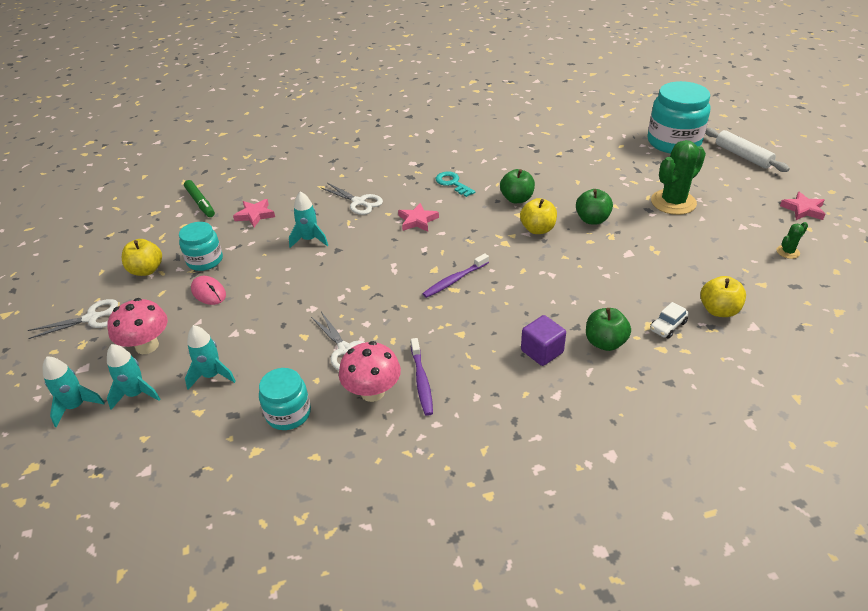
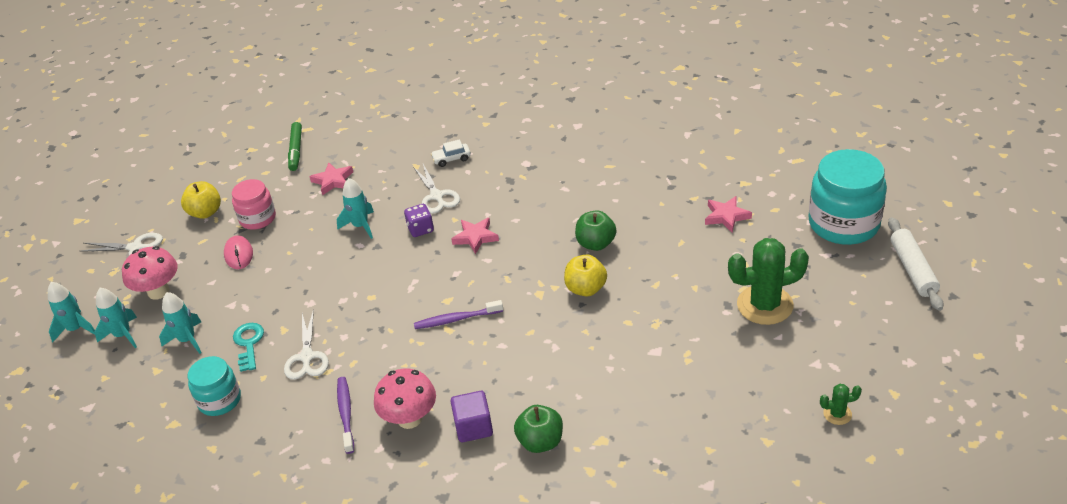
camera: 30 degrees right, 0 degrees up
(205, 260) = (258, 218): turquoise jar -> pink jar
(365, 227) = (420, 229): none -> purple dice
(372, 392) = (298, 407): pink mushroom -> pink mushroom (409, 418)
(422, 381) = (346, 414): purple toothbrush -> purple toothbrush turned 150 degrees clockwise
(452, 183) = (546, 202): turquoise key -> turquoise key (249, 344)
(592, 219) = (653, 296): green apple -> none
(667, 326) = (619, 449): white car -> white car (451, 159)
(718, 310) = (688, 452): yellow apple -> none
(803, 209) = (914, 367): pink star -> pink star (726, 216)

